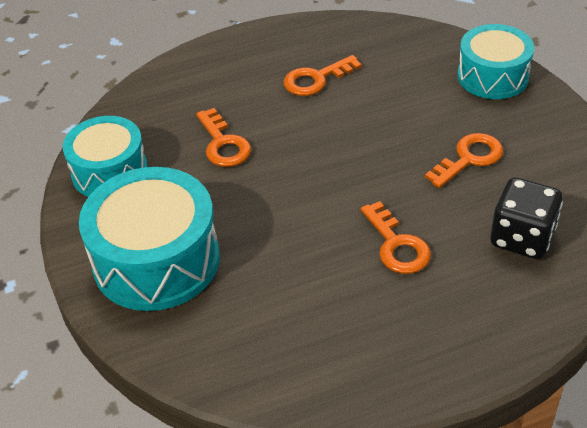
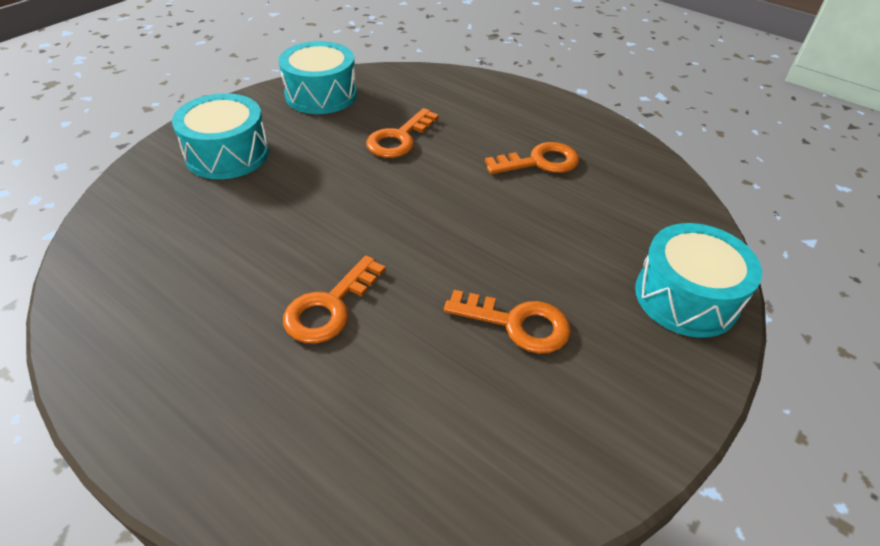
camera: 55 degrees right, 0 degrees up
(156, 260) = (227, 154): turquoise drum -> turquoise drum, size x0.66
(316, 79) = (540, 162): orange key -> orange key turned 135 degrees clockwise
(522, 238) = (410, 427): black dice -> none

